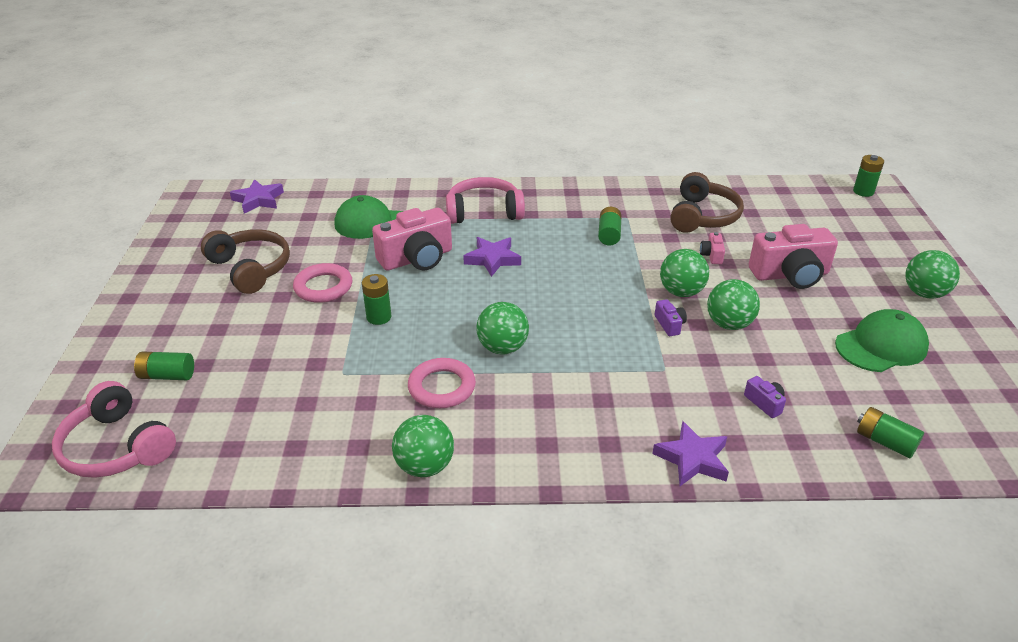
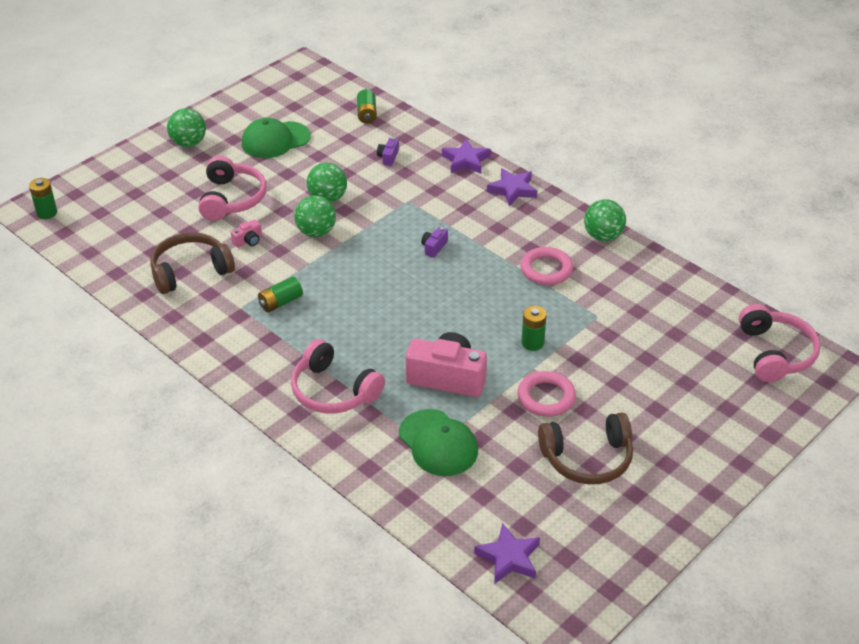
camera: 135 degrees left, 5 degrees up
(167, 375) = (717, 389): green battery -> none
(250, 269) = (587, 458): brown headphones -> brown headphones turned 105 degrees counterclockwise
(492, 259) = (394, 338): purple star -> purple star (513, 190)
(502, 348) = (479, 270): green ball -> none
(669, 324) = (360, 219): purple camera -> purple camera (434, 247)
(790, 275) = (232, 199): pink camera -> pink headphones
(881, 346) = (275, 140): green cap -> green cap turned 45 degrees counterclockwise

